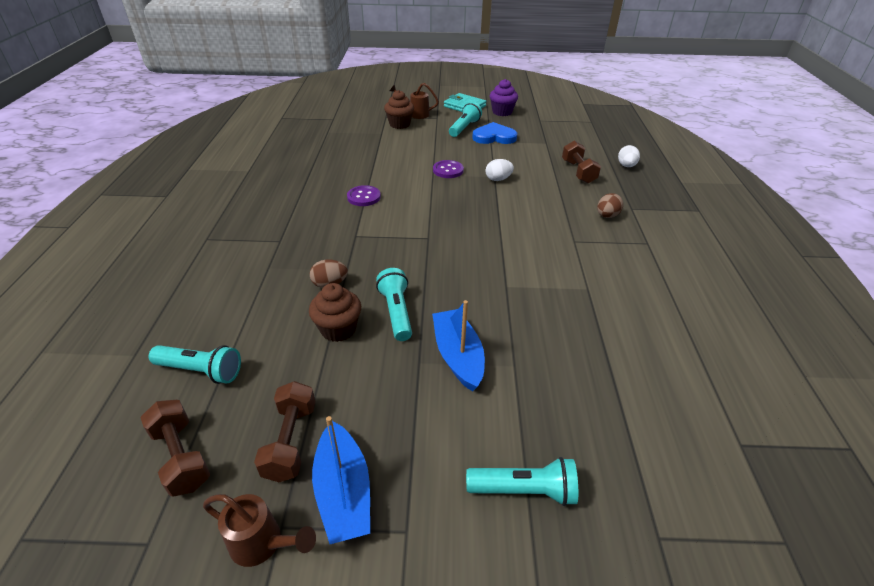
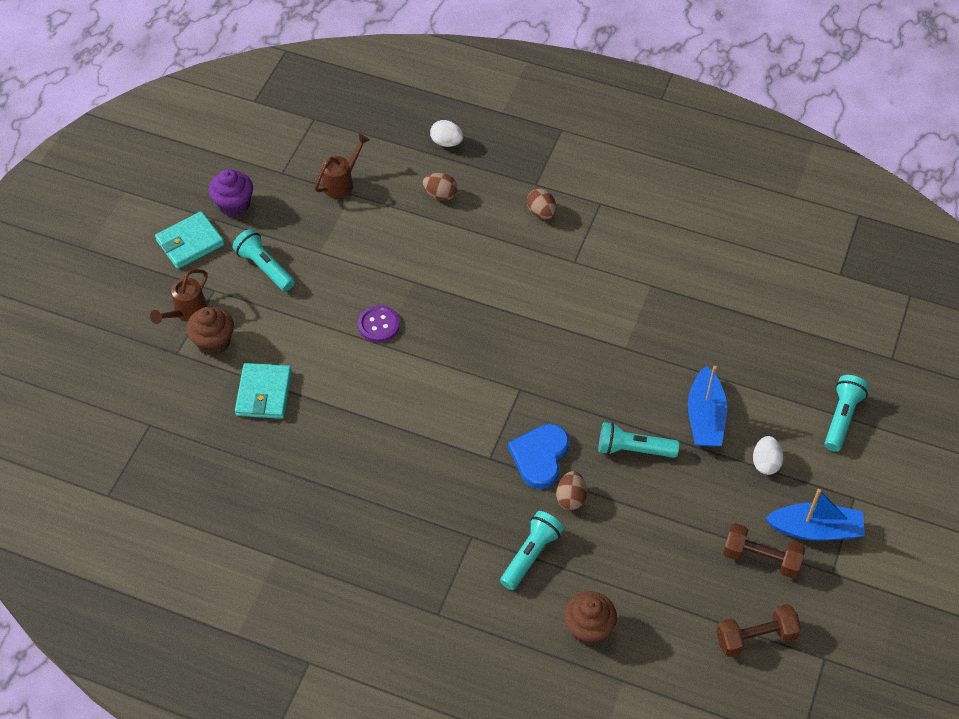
camera: 70 degrees left, 15 degrees up
(201, 371) = (663, 622): turquoise flashlight -> turquoise flashlight (531, 555)
(263, 544) = (842, 585): brown watering can -> brown watering can (342, 182)
(338, 329) = (642, 502): brown cupcake -> brown cupcake (588, 628)
(364, 197) = (407, 432): purple button -> none
(370, 144) = (264, 393): none -> turquoise wallet
(458, 356) = (705, 417): blue boat -> blue boat turned 90 degrees counterclockwise
(494, 137) = (309, 243): blue heart -> blue heart (540, 457)
(498, 179) = (423, 280): white egg -> white egg (765, 463)
(578, 172) = (440, 195): brown dumbbell -> brown egg

